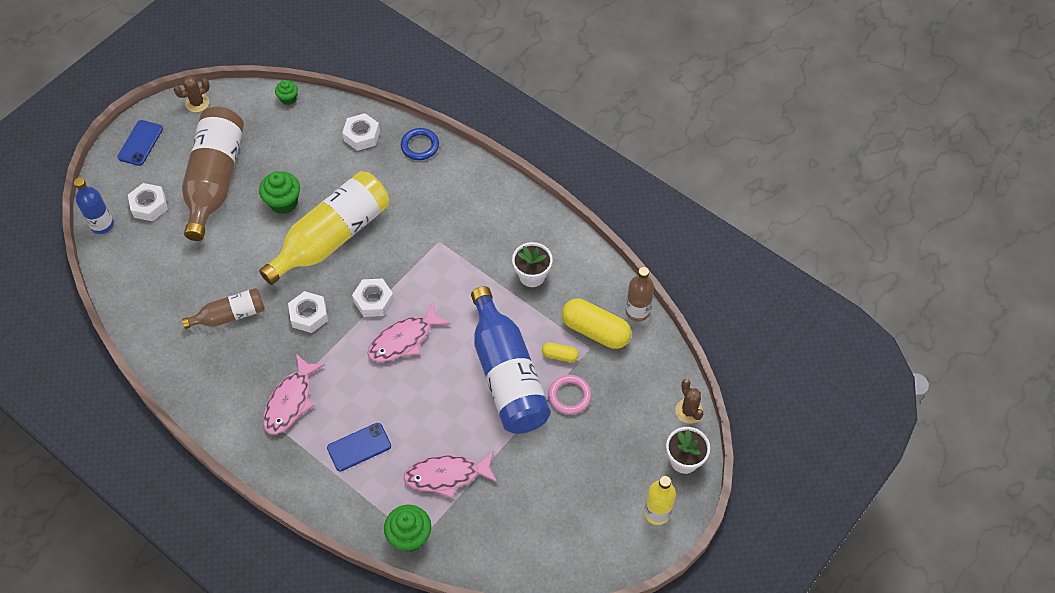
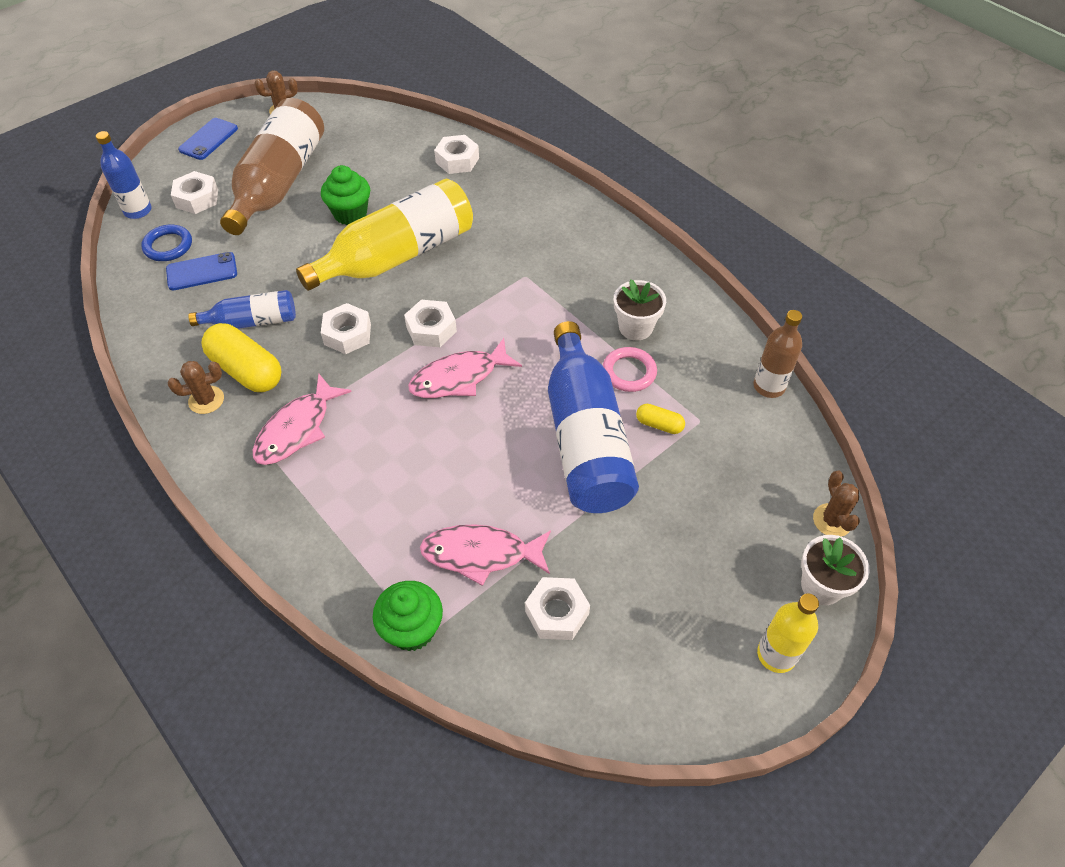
camera: 10 degrees right, 5 degrees down
(214, 388) = (206, 400): none -> brown cactus
(230, 315) = (252, 321): brown bottle -> blue bottle
(288, 99) = (383, 117): green cupcake -> none
(359, 447) = (371, 498): blue phone -> blue phone (202, 272)
(420, 146) = (522, 177): blue ring -> blue ring (168, 246)
(506, 509) = (557, 613): none -> white nut
(569, 396) = (666, 476): pink ring -> pink ring (629, 372)
(595, 331) = (710, 401): yellow capsule -> yellow capsule (246, 370)

